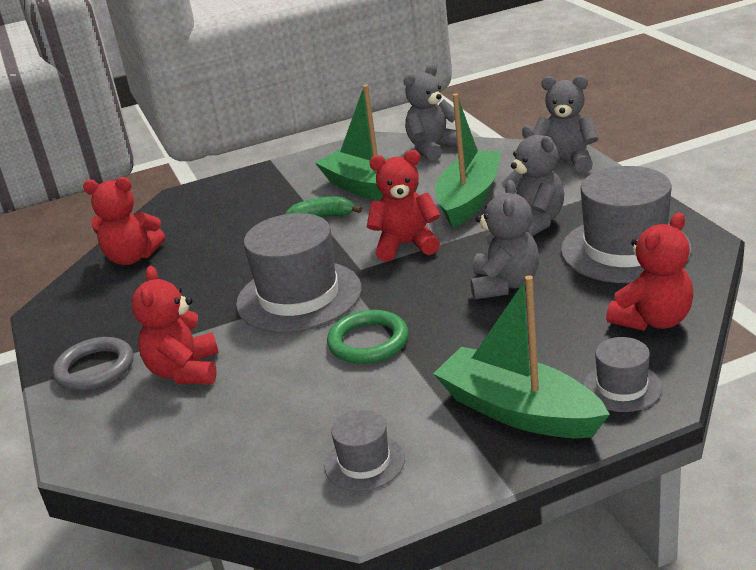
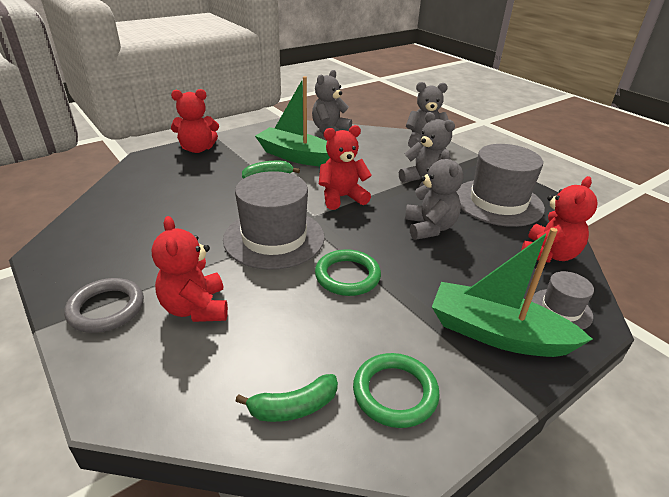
camera: 20 degrees left, 5 degrees up
(132, 258) = (118, 205): red teddy bear -> red teddy bear (197, 149)
(252, 468) = (294, 407): none -> green banana
(364, 462) = (395, 393): grey hat -> green ring
(469, 199) = (372, 165): green boat -> none

